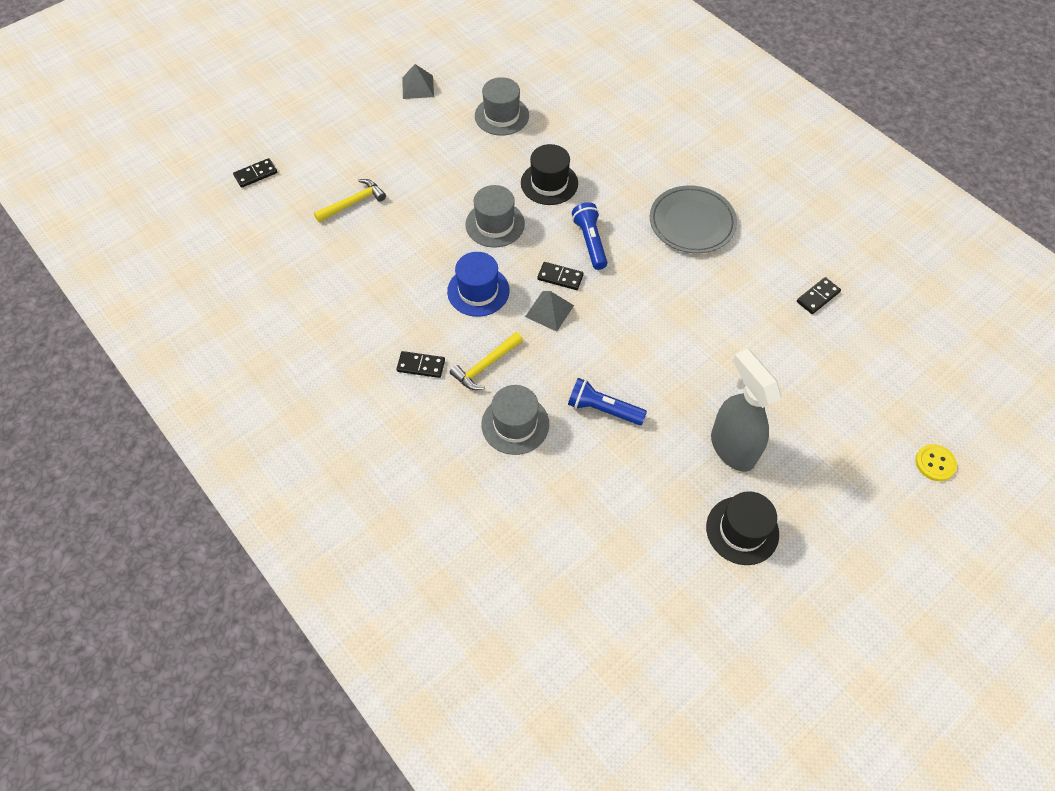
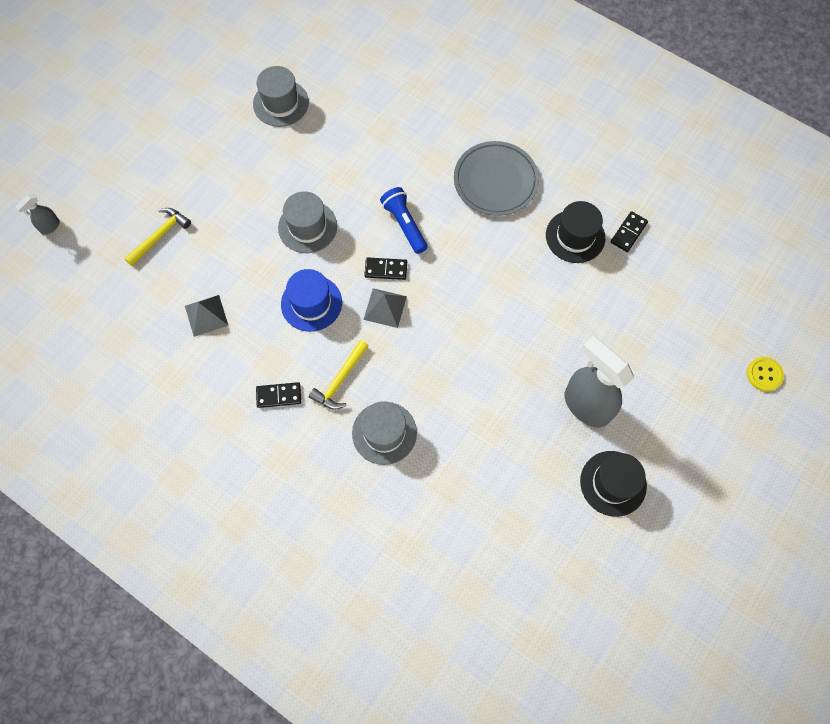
camera: 15 degrees left, 10 degrees up
(256, 174) = (50, 227): black domino -> grey spray bottle
(418, 87) = (186, 88): grey pyramid -> grey pyramid (206, 315)
(549, 183) = (348, 169): black hat -> black hat (575, 236)
(603, 409) = (461, 397): blue flashlight -> none

